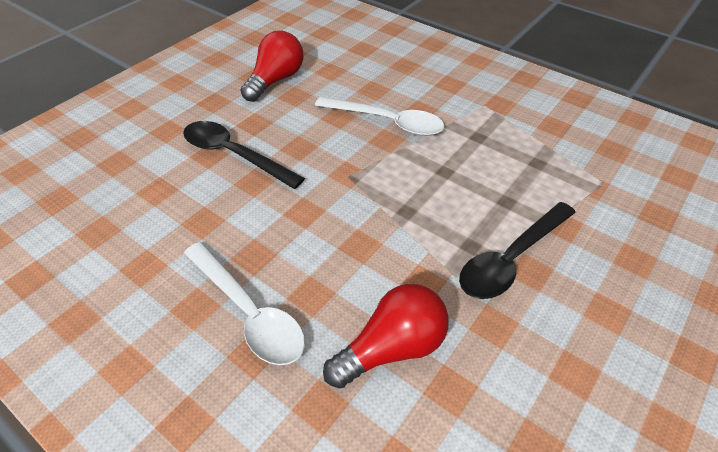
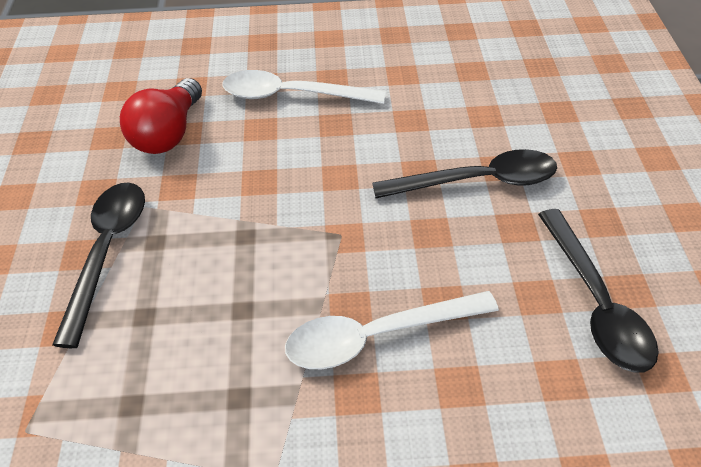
camera: 140 degrees right, 0 degrees up
(275, 80) = (595, 303): red light bulb -> black spoon

